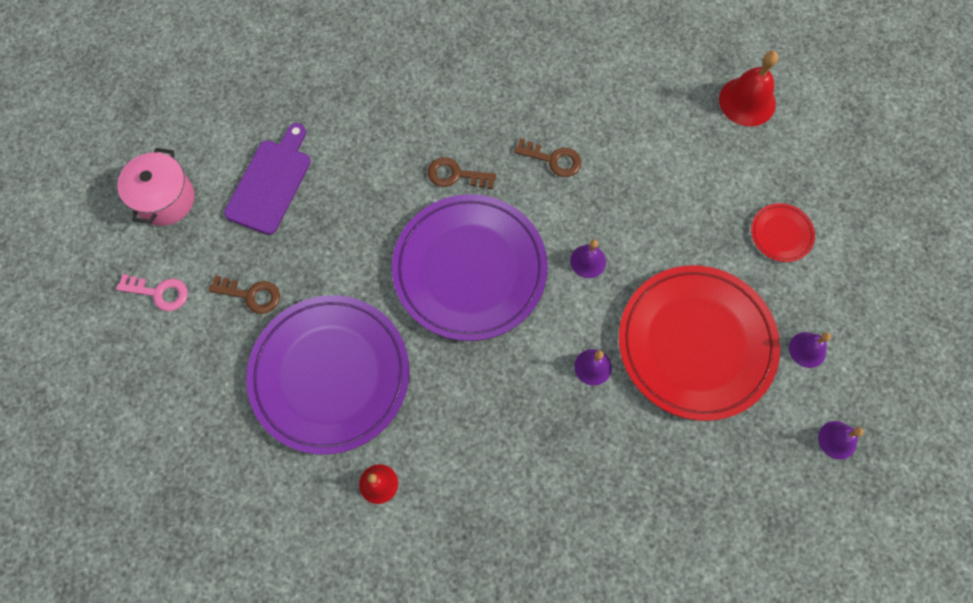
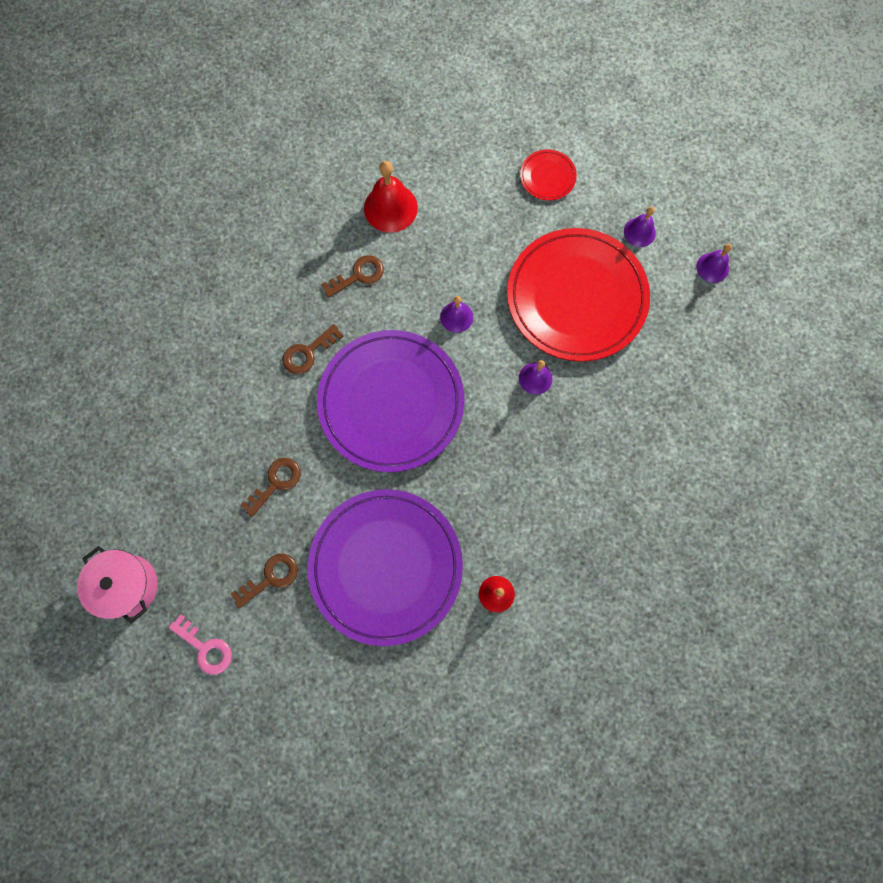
camera: 50 degrees left, 5 degrees up
(159, 292) = (205, 648): pink key -> pink key turned 75 degrees clockwise
(271, 182) = (189, 493): purple cutting board -> none
(330, 237) = (276, 483): none -> brown key
(747, 101) = (433, 112): red bell -> red bell (390, 208)

